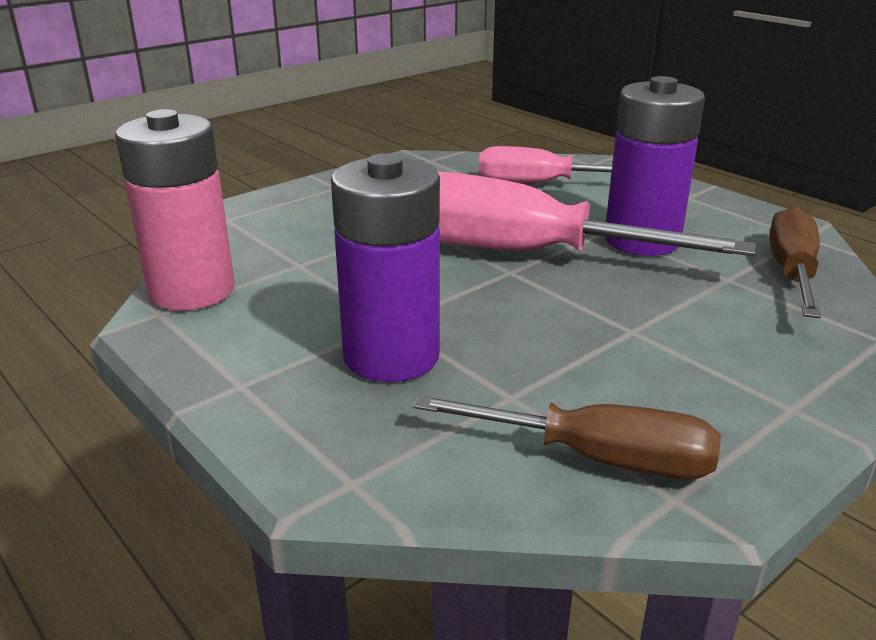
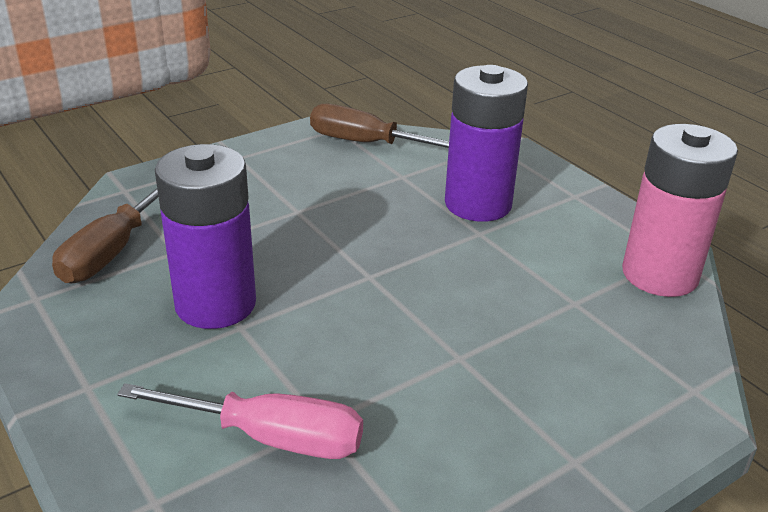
camera: 175 degrees left, 5 degrees up
(523, 253) = (349, 295): pink screwdriver -> none

